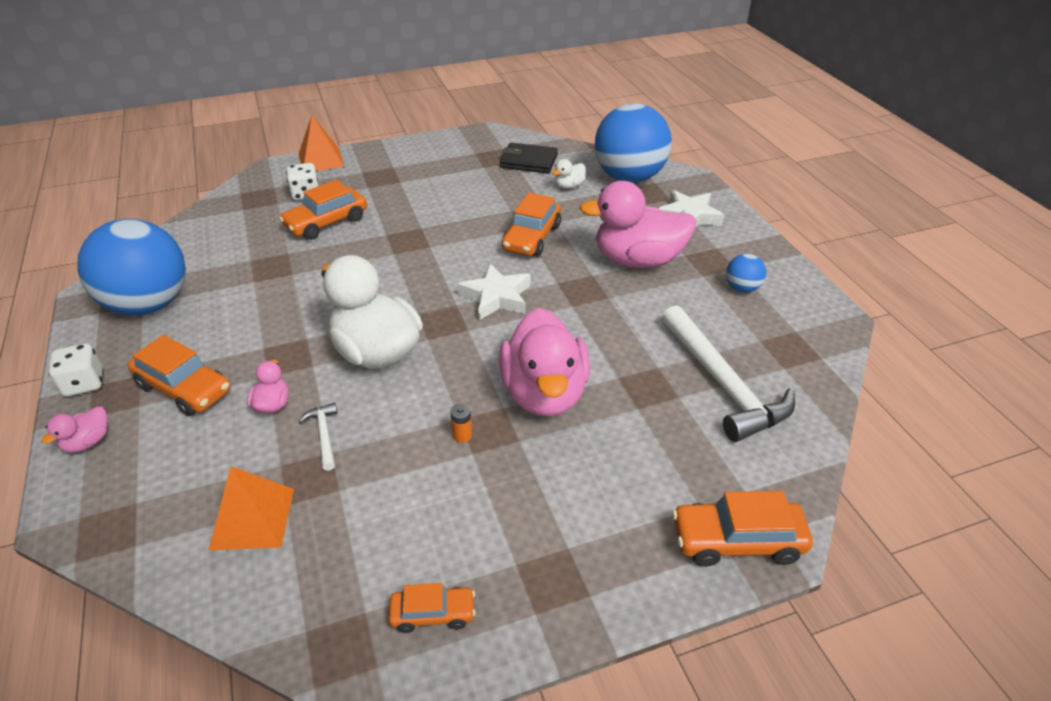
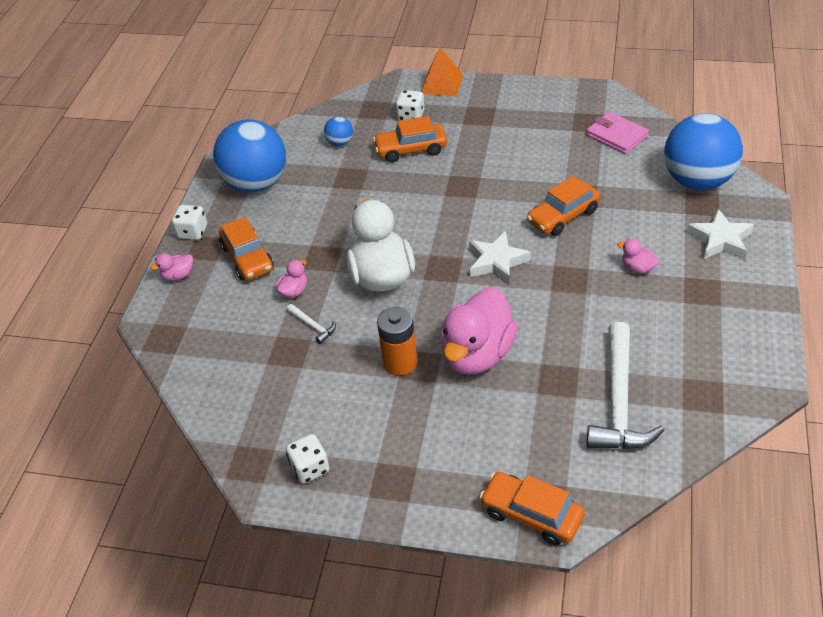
camera: 35 degrees right, 5 degrees up
(252, 518) = (243, 364): orange pyramid -> none
(324, 435) = (313, 326): white hammer -> white hammer turned 120 degrees clockwise
(433, 614) = (310, 468): orange car -> white dice
(462, 435) = (400, 362): orange battery -> orange battery, size x2.31
(529, 161) = (616, 135): black wallet -> pink wallet
(569, 186) = (633, 173): white duck -> none
(637, 260) = (637, 268): pink duck -> pink duck, size x0.42
(742, 288) = (709, 326): blue ball -> blue ball (340, 142)

